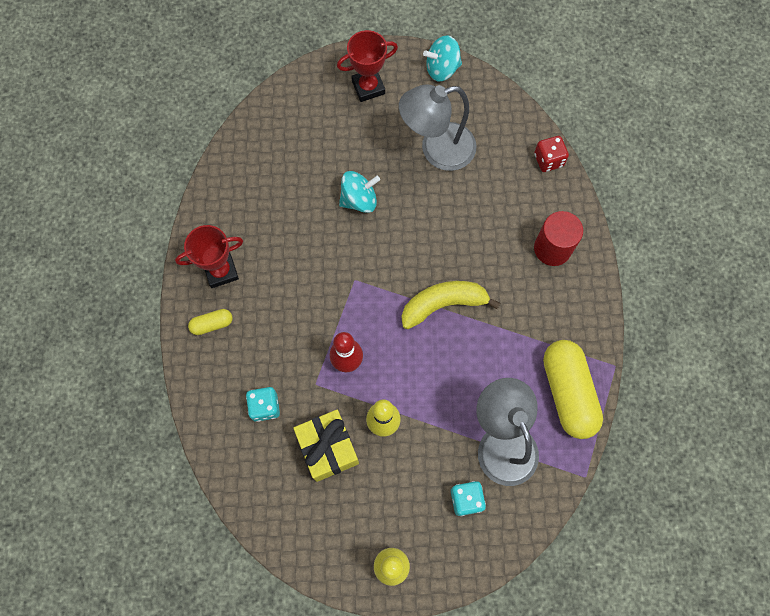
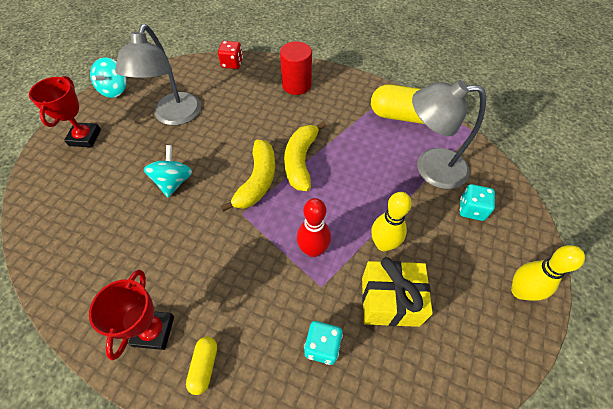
camera: 65 degrees left, 15 degrees down
(398, 275) = (257, 181): none -> yellow banana

